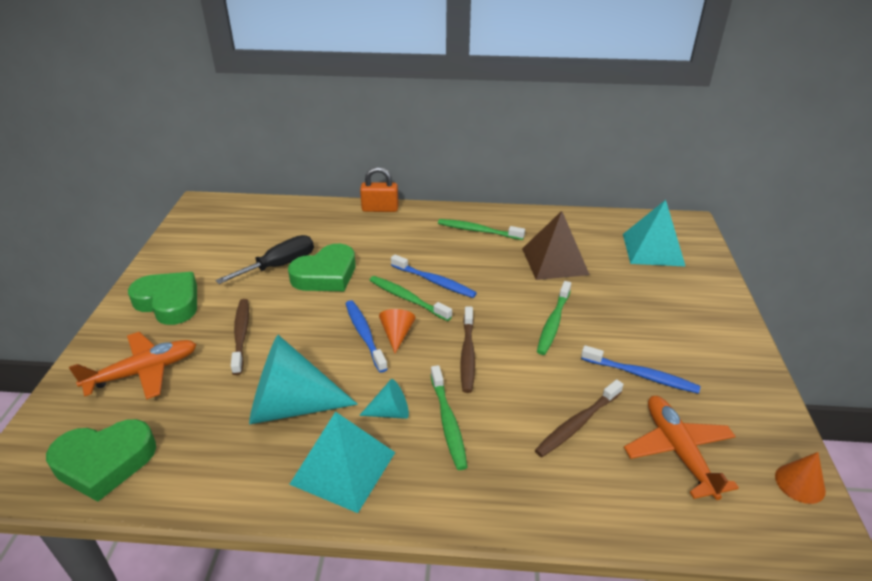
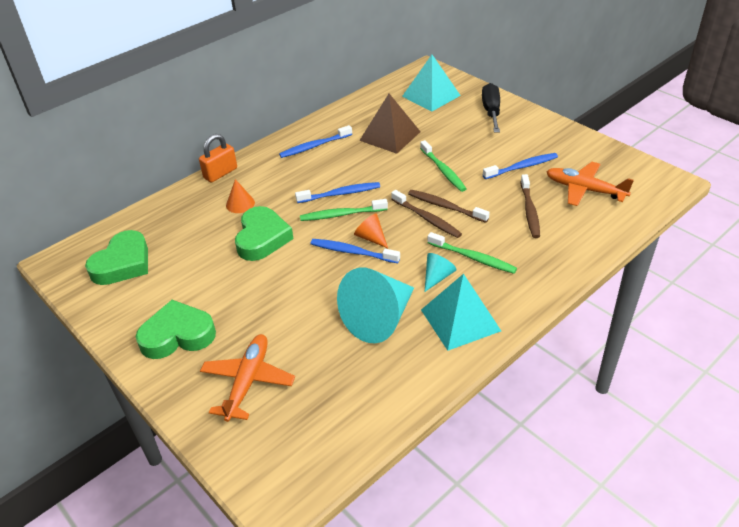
camera: 45 degrees left, 5 degrees up
(104, 462) = (325, 437): green heart -> green heart (123, 263)
(241, 335) = (273, 311): brown toothbrush -> brown toothbrush (445, 207)
(279, 265) = (216, 256): black screwdriver -> black screwdriver (491, 111)
(478, 231) = (314, 146): green toothbrush -> blue toothbrush
(800, 483) = (641, 167): orange cone -> orange cone (240, 204)

